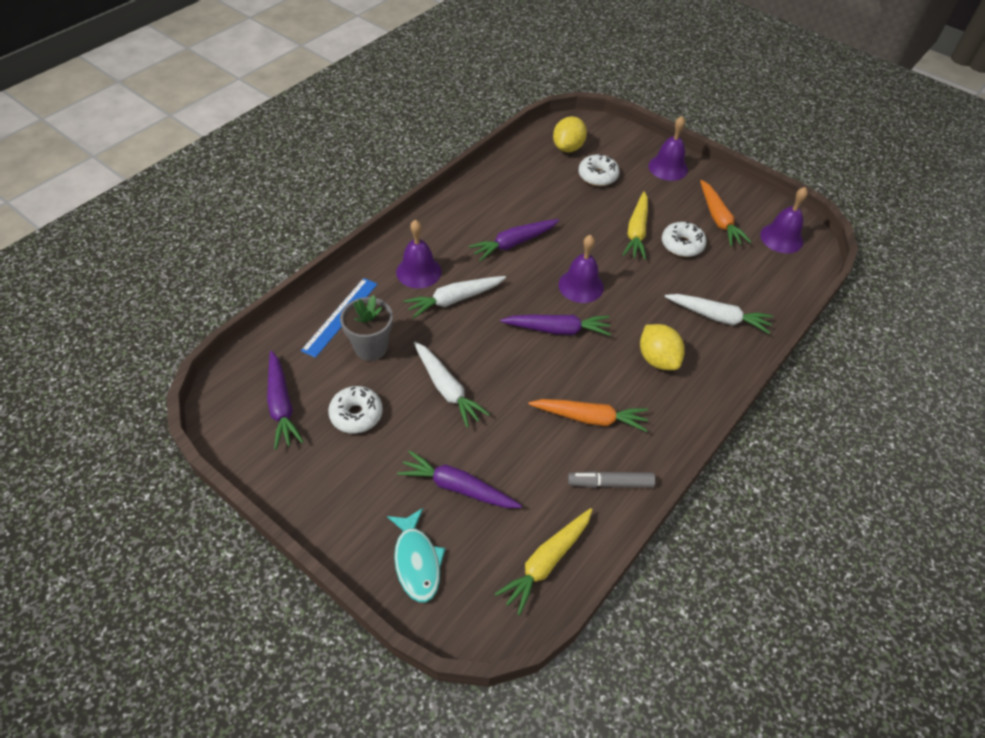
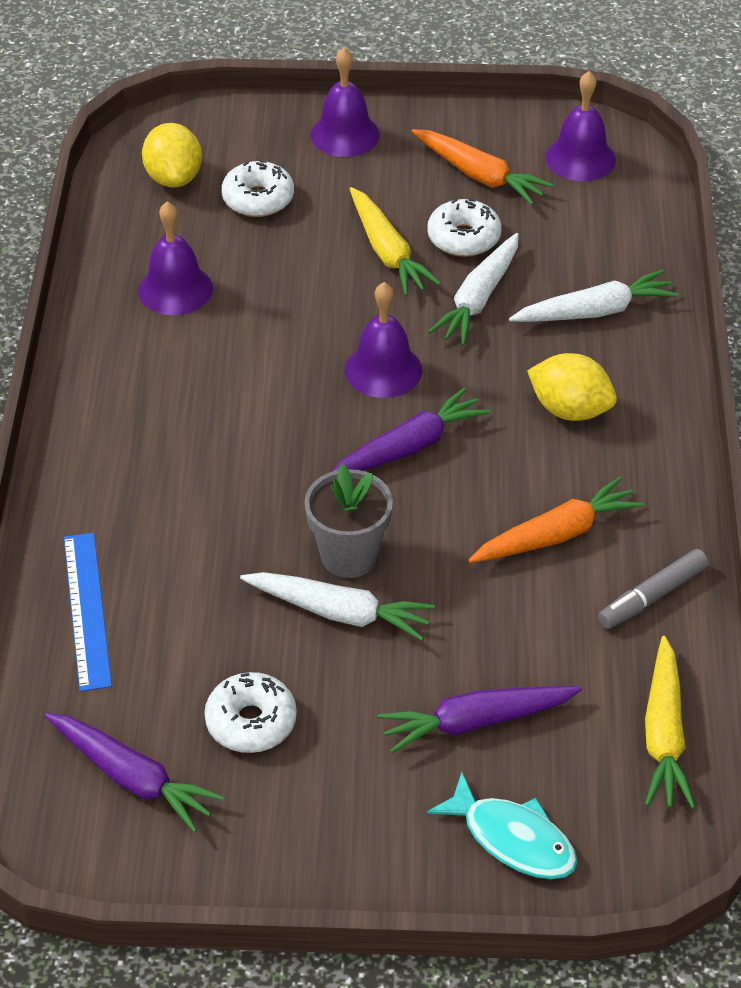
camera: 35 degrees left, 5 degrees down
(371, 347) = (177, 624): grey flower pot -> grey flower pot (349, 556)
(418, 271) = (136, 480): purple bell -> purple bell (175, 289)
(454, 300) = (229, 489): white carrot -> white carrot (478, 299)
(514, 243) = (234, 363): purple carrot -> none

